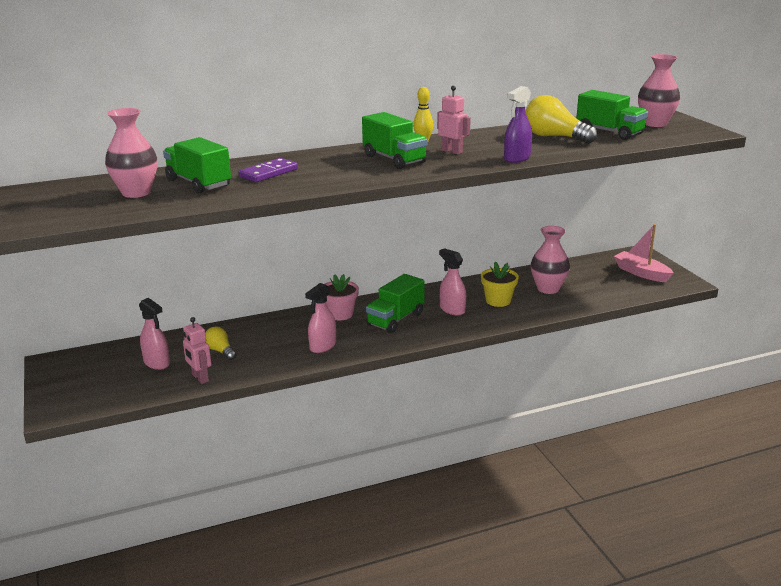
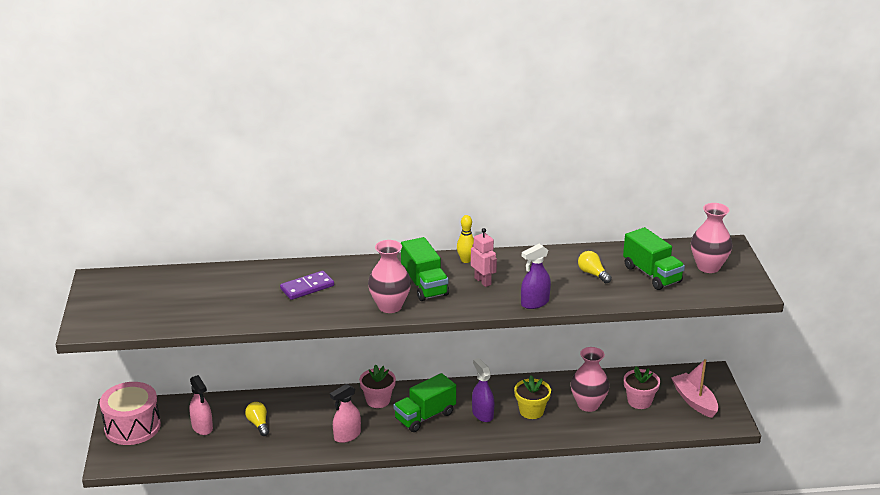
camera: 15 degrees right, 5 degrees up
(73, 374) = (132, 427): none -> pink drum
(136, 192) = (190, 297): pink vase -> pink vase (390, 306)
(198, 183) = (244, 292): green truck -> none
(200, 378) = (232, 451): pink robot -> none
(452, 309) = (482, 414): pink spray bottle -> purple spray bottle
(554, 137) = (593, 274): yellow light bulb -> yellow light bulb, size x0.56
(593, 280) = (639, 401): none -> pink flower pot

